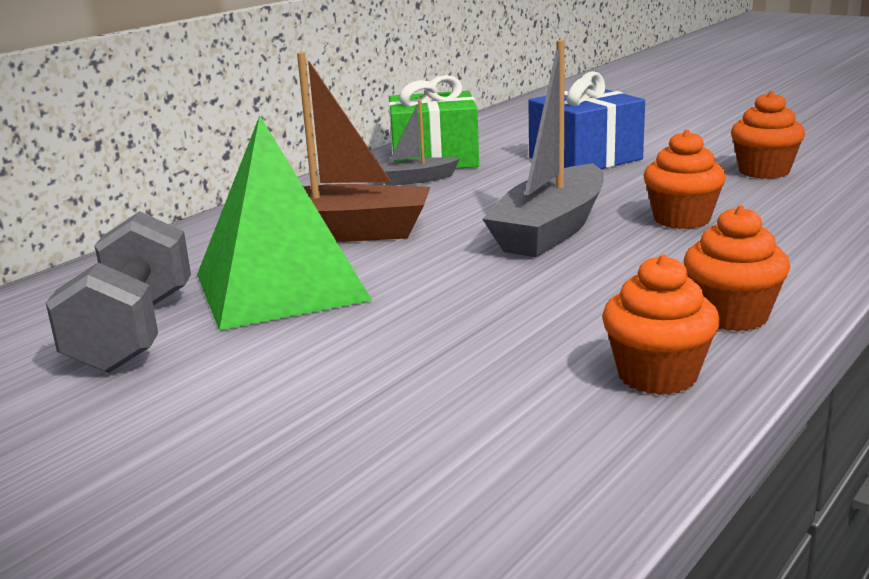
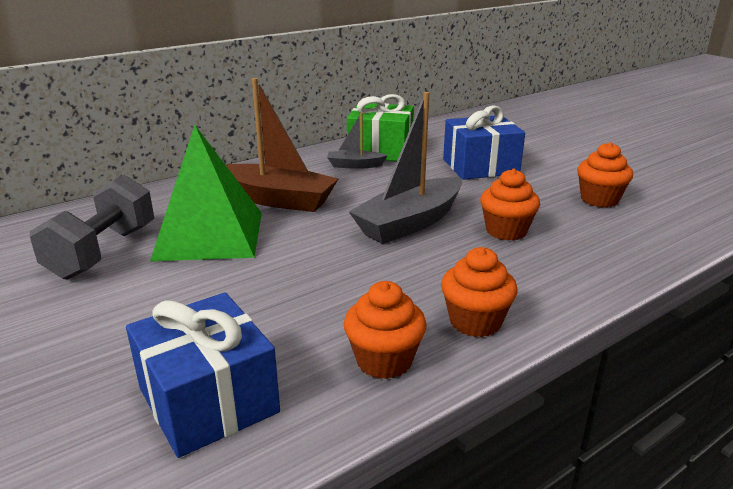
camera: 15 degrees right, 5 degrees up
(464, 463) = (208, 400): none -> blue gift

